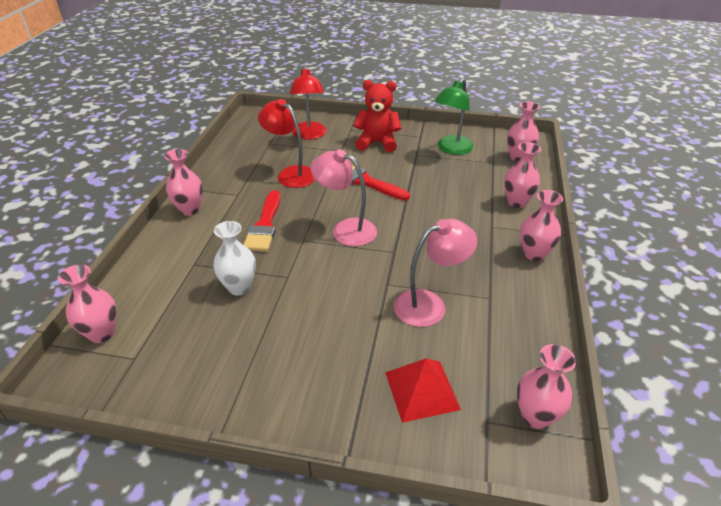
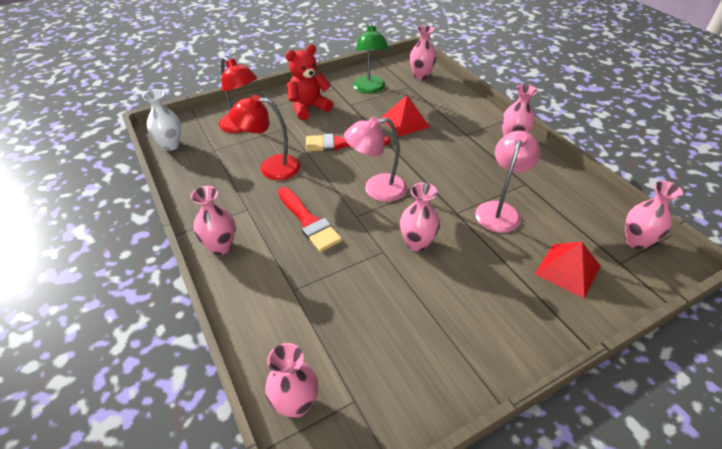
camera: 40 degrees left, 5 degrees up
(239, 287) = (358, 284): white vase -> white vase (171, 145)
(445, 189) = (404, 122): none -> red pyramid
(517, 202) = (459, 109): pink vase -> pink vase (417, 243)

